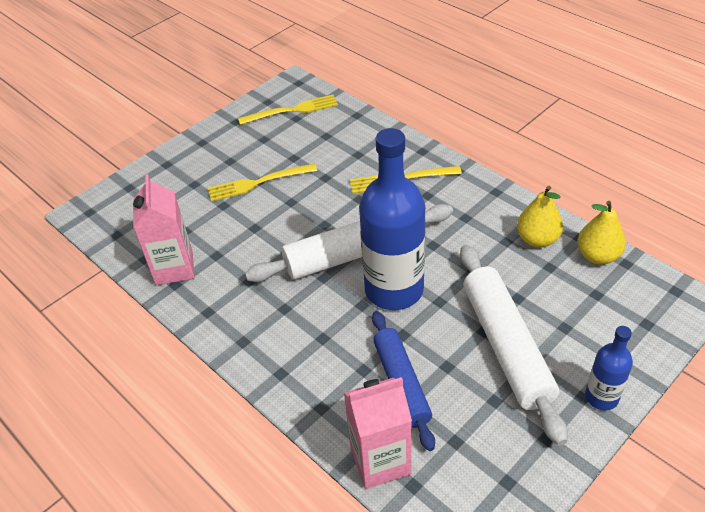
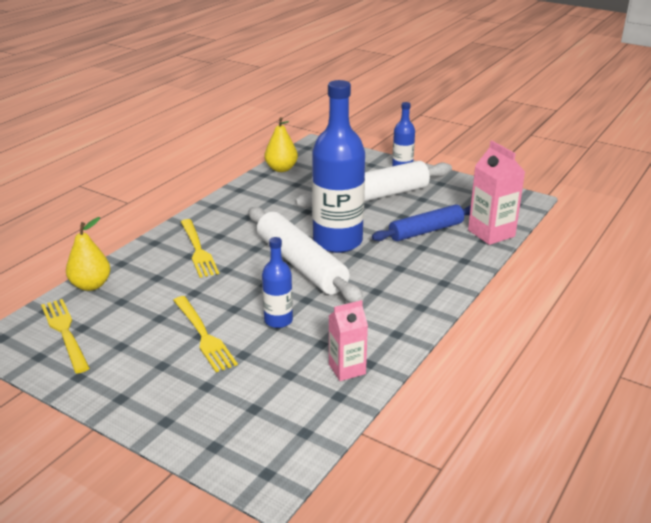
camera: 105 degrees left, 15 degrees down
(174, 268) = (347, 369): pink carton -> pink carton, size x0.66
(261, 229) = (278, 320): none -> blue bottle
(537, 239) = (268, 189): yellow pear -> yellow pear (91, 285)

